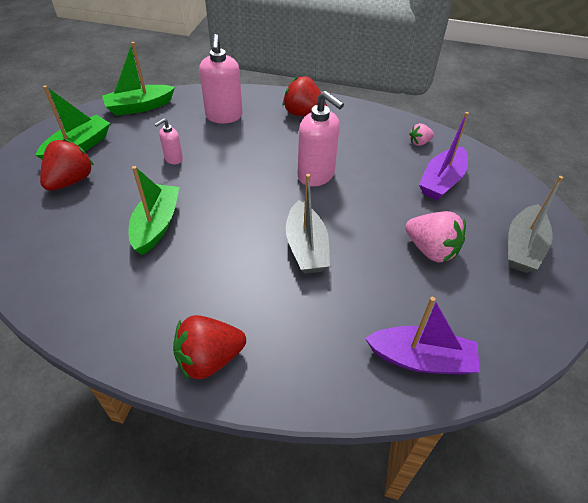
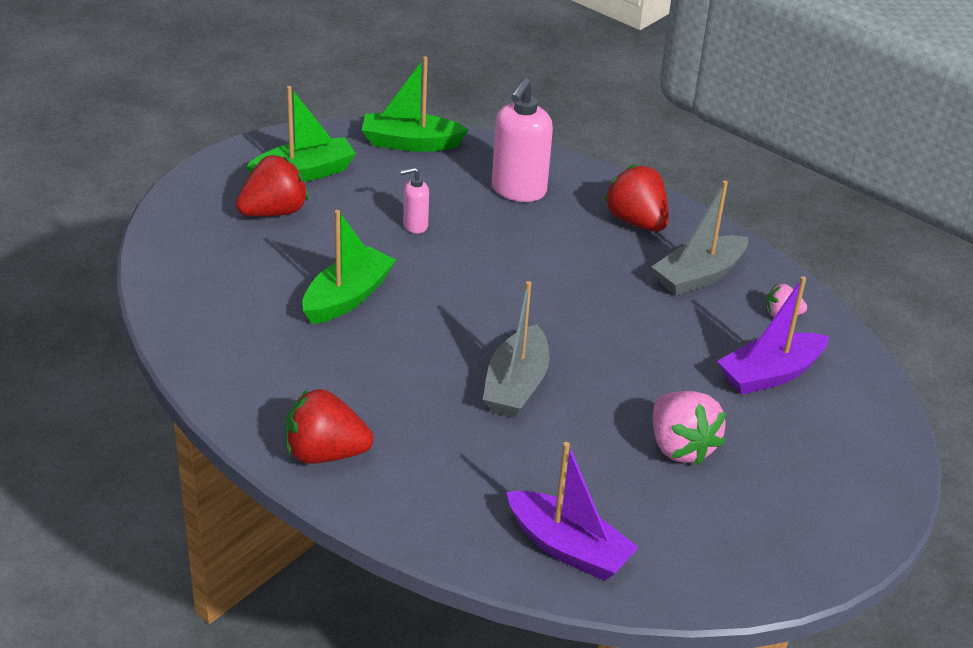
camera: 25 degrees right, 10 degrees down
(316, 175) = (593, 308): pink soap dispenser -> none
(523, 247) = (815, 491): grey boat -> grey boat (699, 276)

